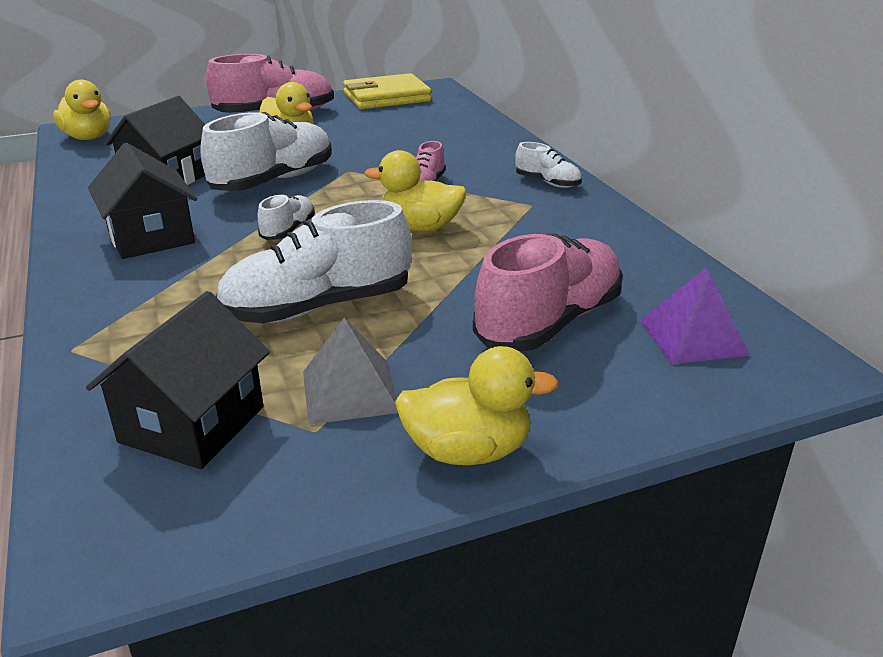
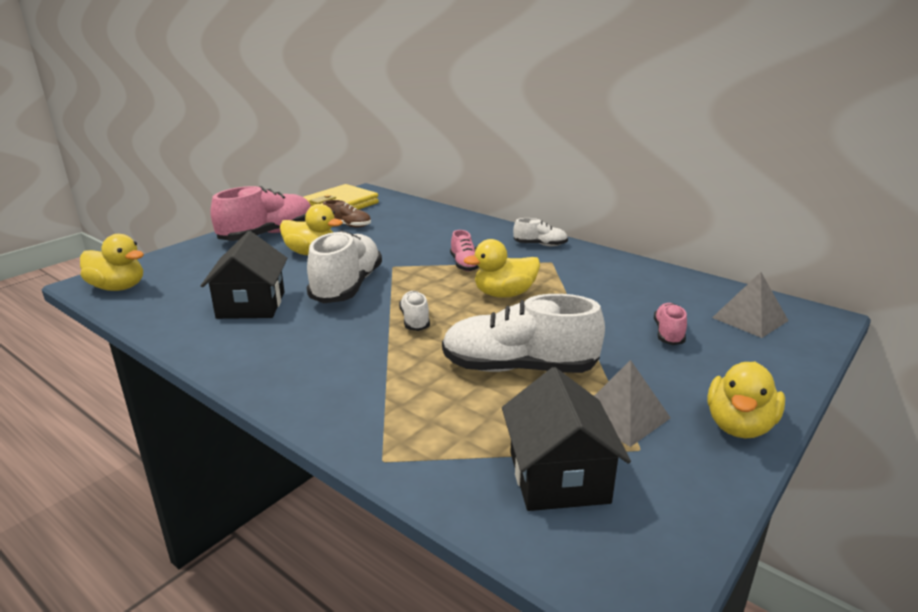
camera: 30 degrees left, 5 degrees down
(151, 237) = (311, 354): black house -> none
(318, 307) = (519, 368): white shoe -> white shoe turned 60 degrees clockwise
(363, 120) = (347, 226): none -> brown shoe
(468, 451) = (739, 426): yellow duck -> yellow duck turned 150 degrees clockwise
(549, 322) = (668, 333): pink shoe -> pink shoe, size x0.49
(693, 337) = (750, 319): purple pyramid -> grey pyramid

